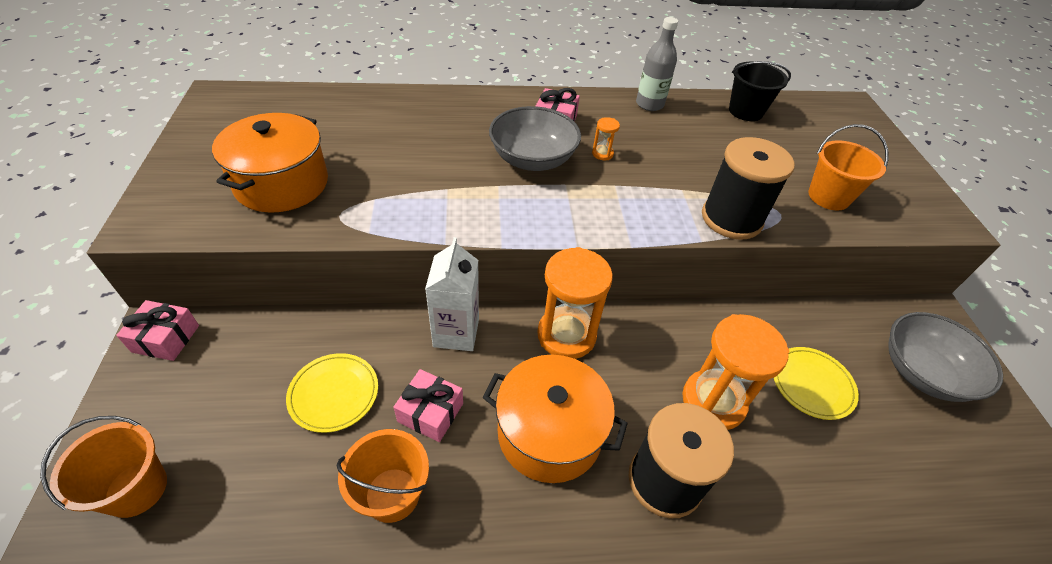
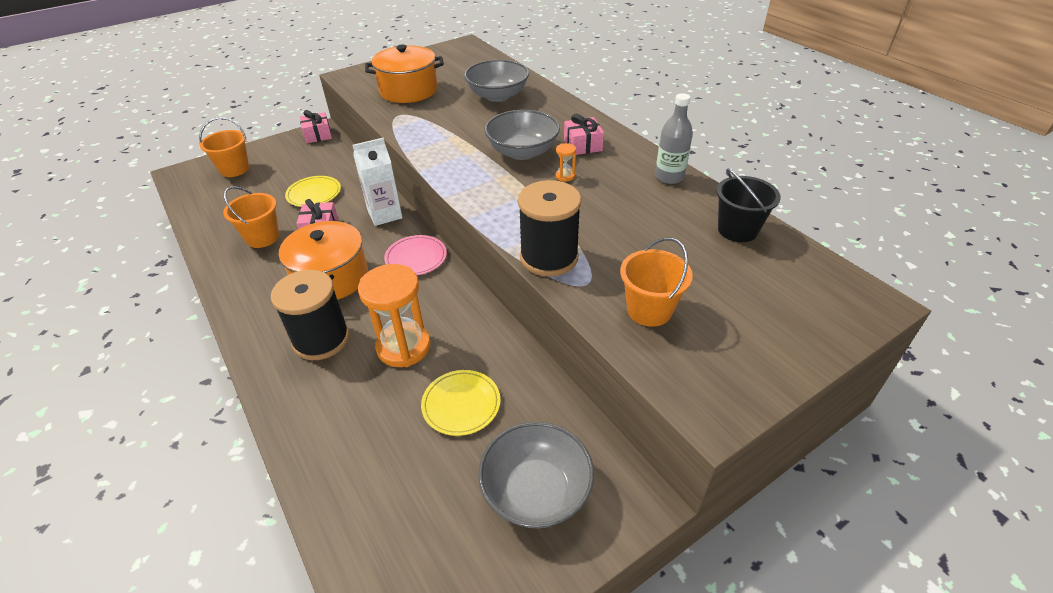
camera: 65 degrees right, 5 degrees down
(390, 126) = (497, 96): none -> grey bowl
(566, 335) = (416, 258): orange hourglass -> pink plate

